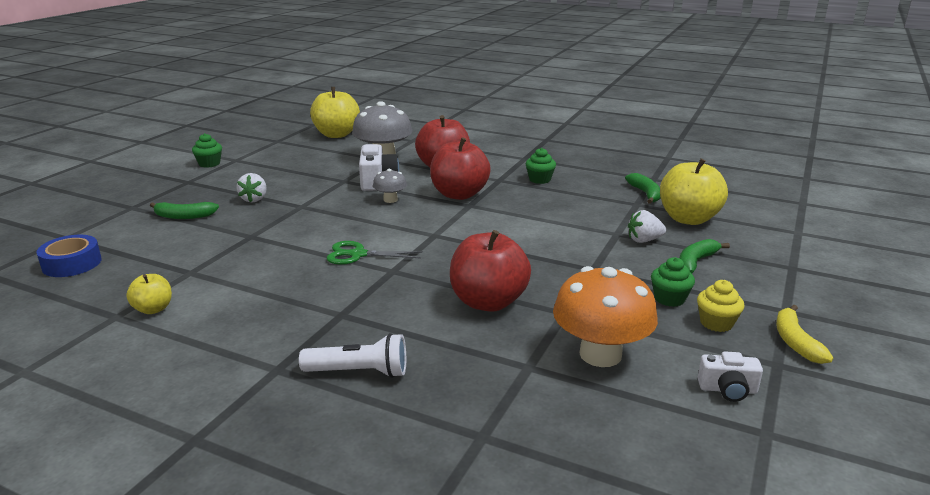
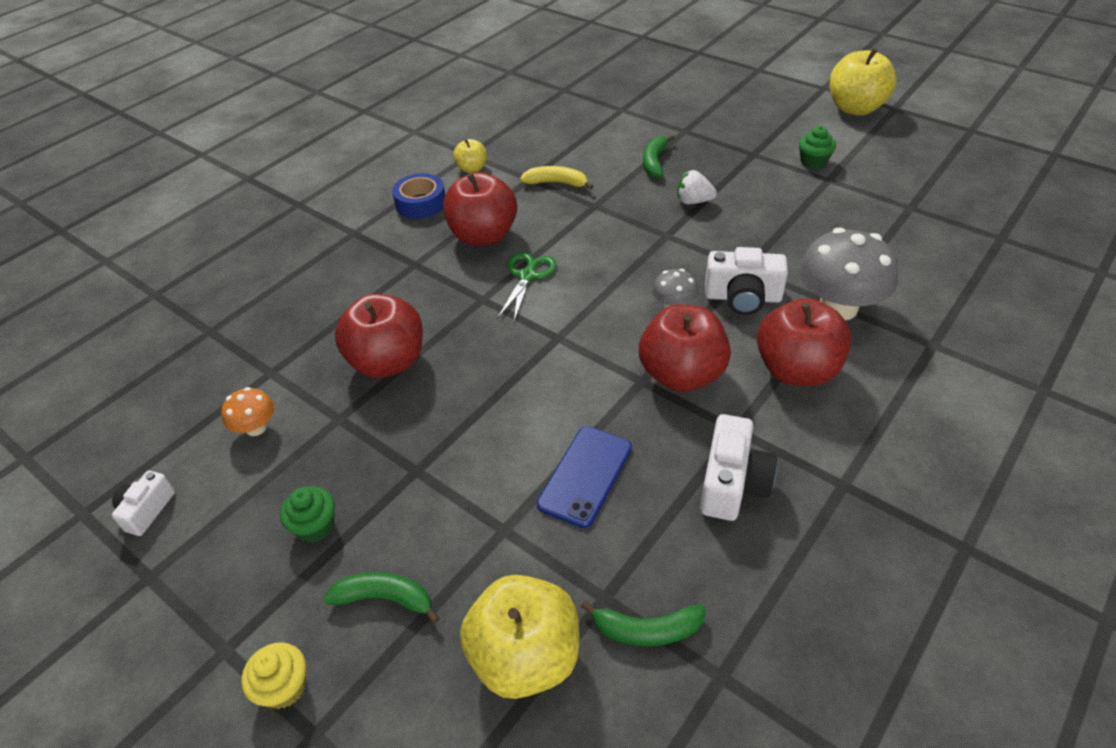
camera: 105 degrees right, 20 degrees up
(72, 263) = (568, 121): blue tape -> blue tape (421, 203)
(293, 283) = (483, 236): none -> red apple
(336, 134) = (950, 261): yellow apple -> yellow apple (855, 108)
(359, 372) = (324, 273): white flashlight -> none
(540, 179) = (732, 483): green cupcake -> white camera
(559, 215) = (585, 476): none -> blue phone
(600, 354) = (256, 428): orange mushroom -> orange mushroom, size x0.50
(644, 240) = (471, 557): white strawberry -> none
(696, 262) = (385, 598): green banana -> green banana turned 45 degrees counterclockwise
(716, 323) = (245, 553): yellow cupcake -> yellow cupcake (284, 687)
(795, 342) = (167, 620): yellow banana -> yellow banana (556, 183)

